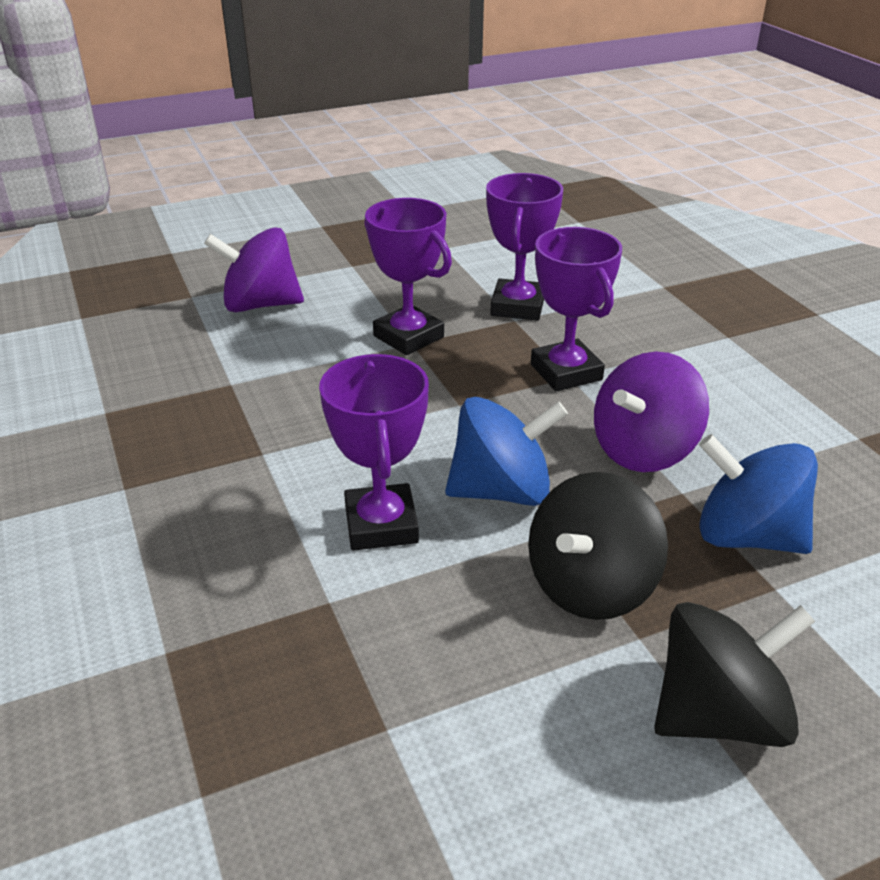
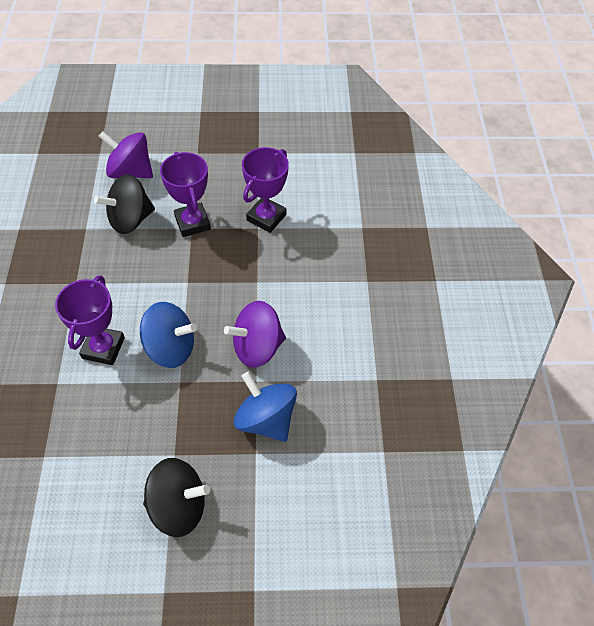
camera: 20 degrees right, 20 degrees up
(566, 372) = (257, 278): purple trophy -> none
(590, 586) = (173, 419): black spinning top -> black spinning top (130, 219)

